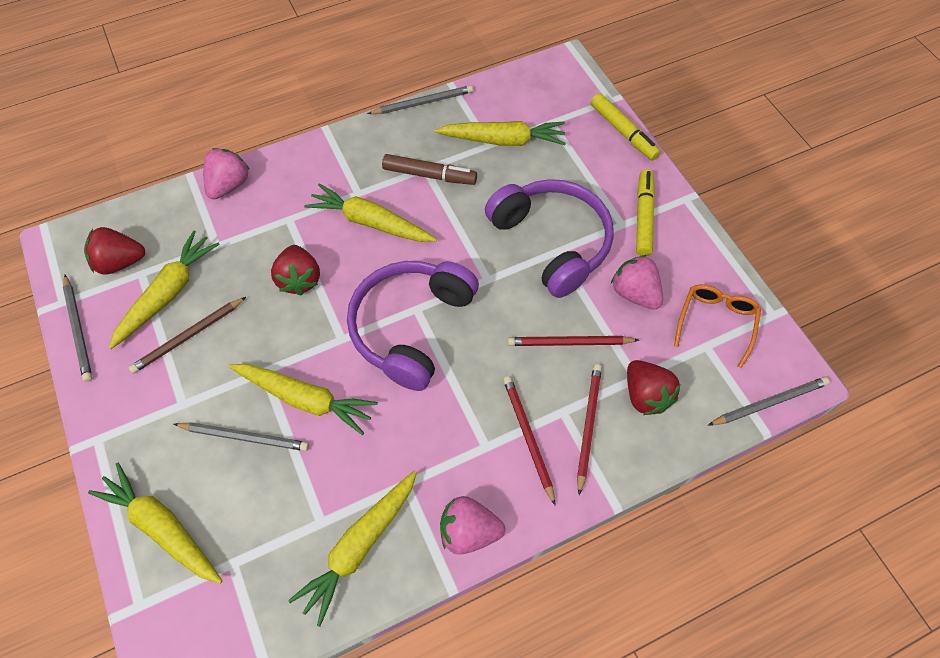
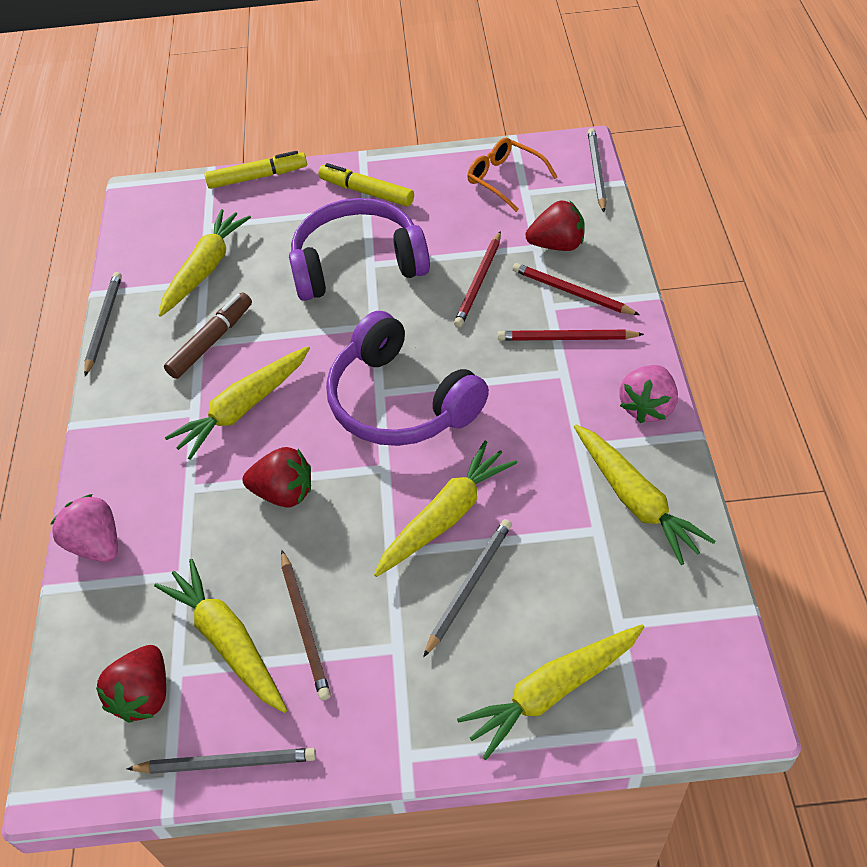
camera: 65 degrees left, 10 degrees down
(634, 293) = (448, 222): pink strawberry -> none

